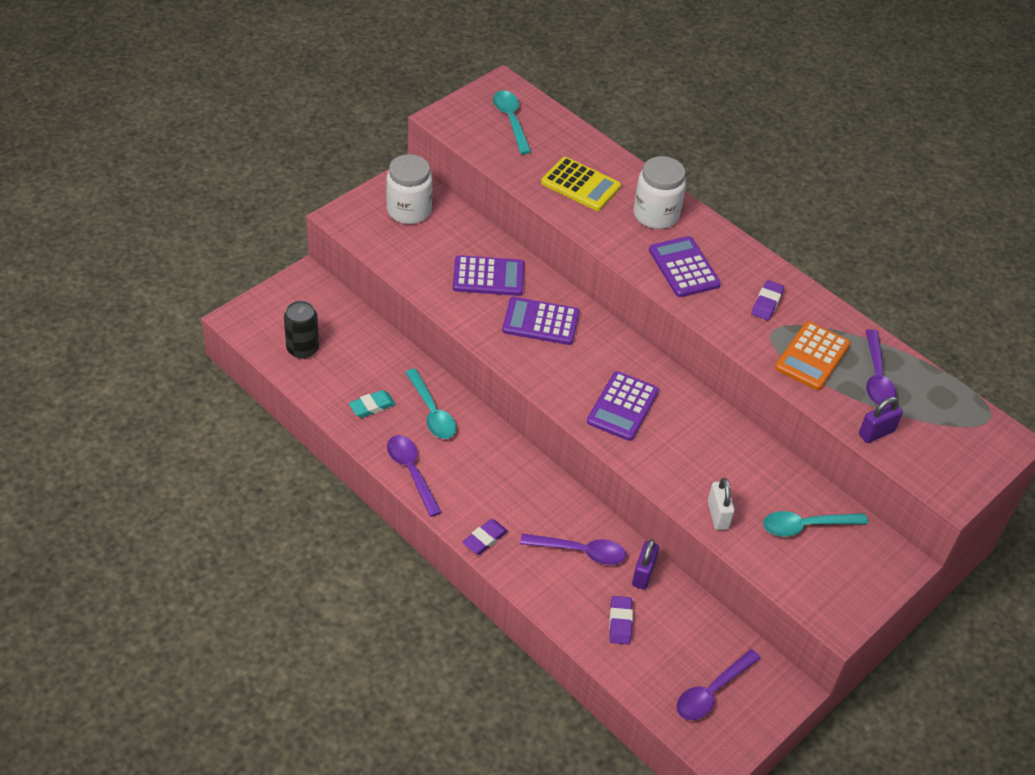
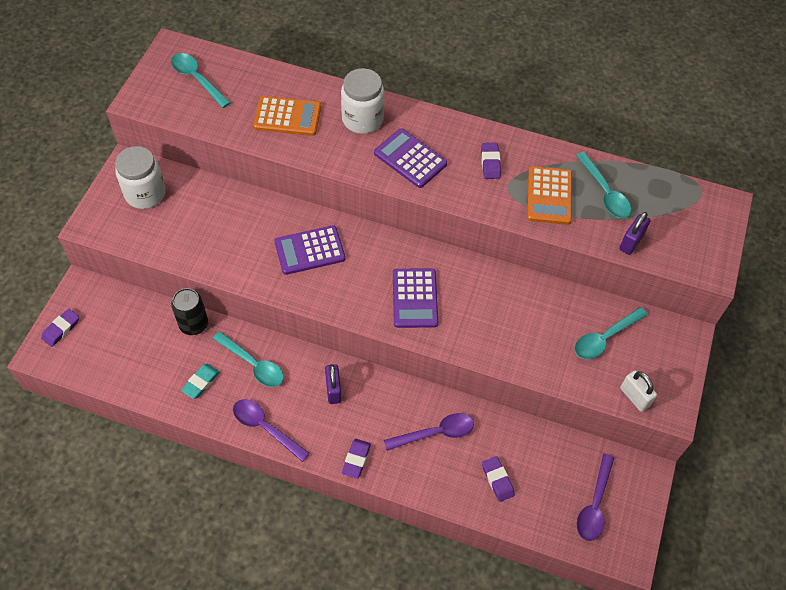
camera: 25 degrees left, 10 degrees up
(267, 306) = (61, 329): none -> purple eraser
(302, 349) = (113, 356): black can -> black can (193, 324)
(488, 277) = (245, 227): purple calculator -> none
(580, 185) = (287, 117): yellow calculator -> orange calculator
(643, 574) = (492, 428): purple padlock -> purple padlock (333, 390)
(718, 515) = (537, 361): white padlock -> white padlock (634, 397)
(876, 377) = (605, 192): purple spoon -> turquoise spoon

